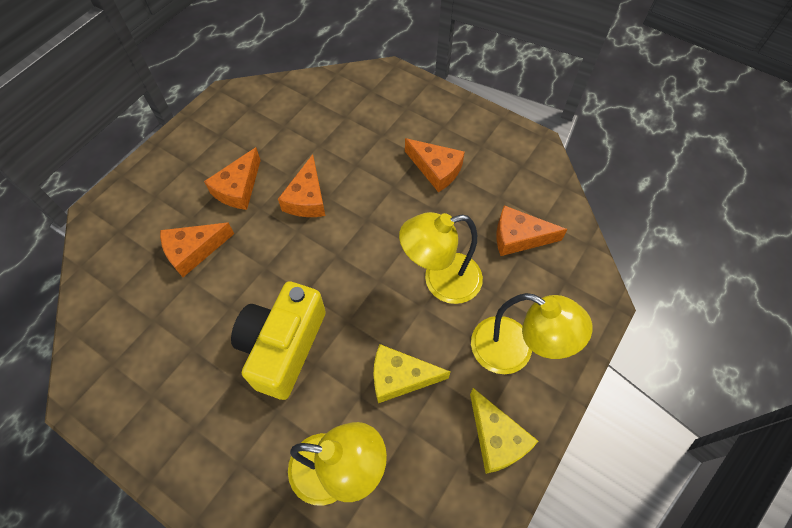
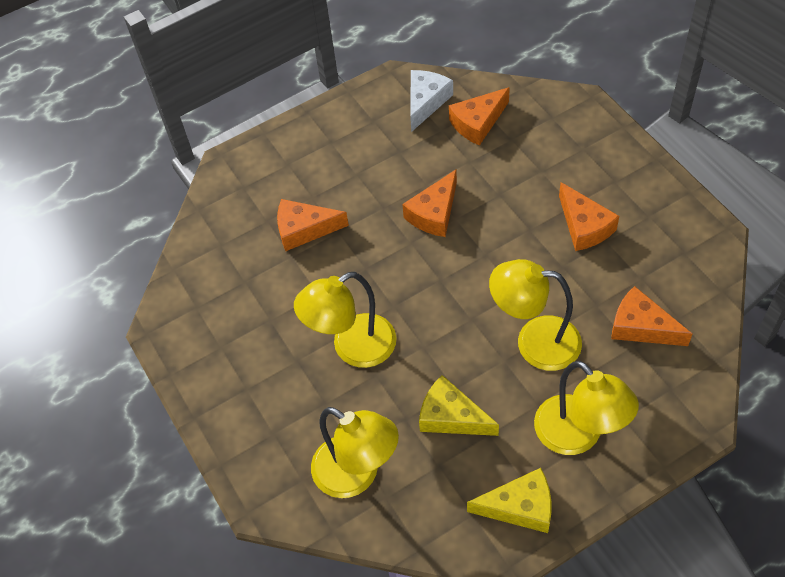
camera: 30 degrees right, 5 degrees down
(238, 188) = (370, 181): orange cheese -> orange cheese (478, 123)
(261, 107) = (426, 102): none -> white cheese
(283, 346) = (353, 348): yellow camera -> yellow lamp
(496, 438) = (520, 507): yellow cheese -> yellow cheese turned 90 degrees counterclockwise

